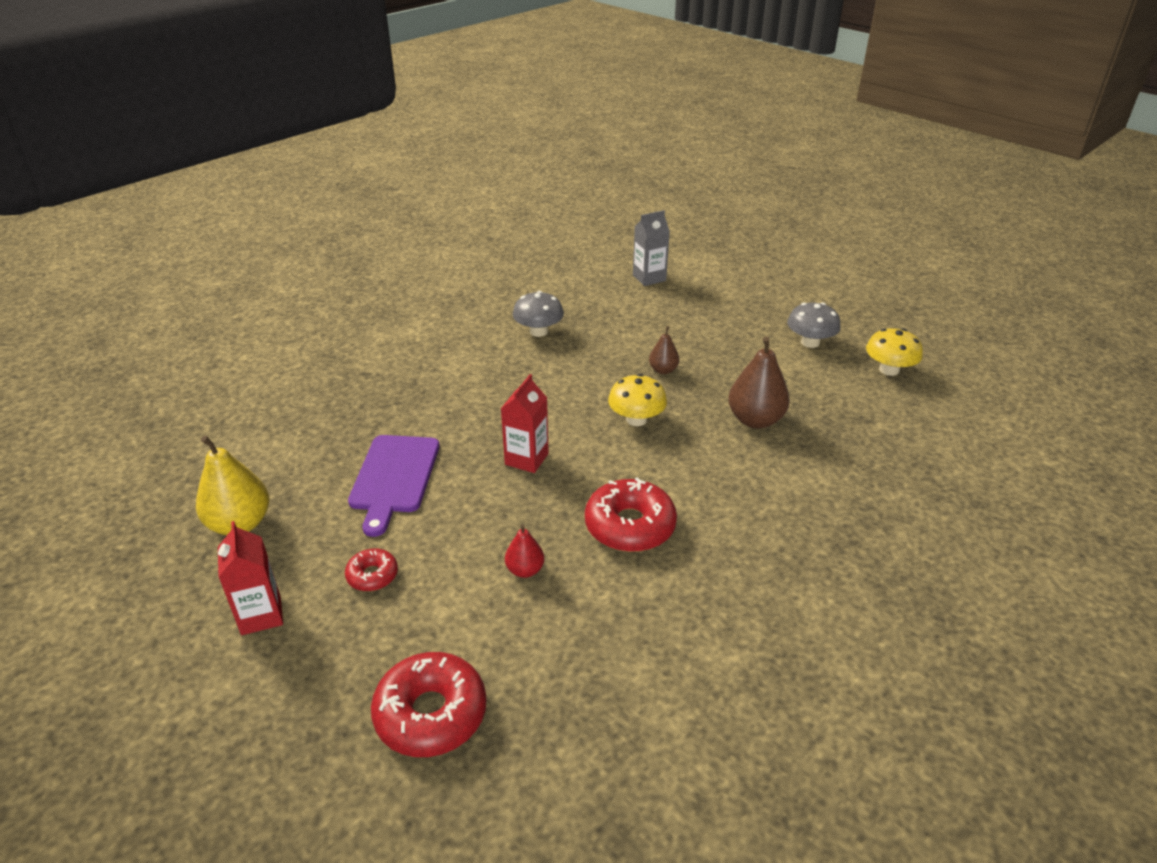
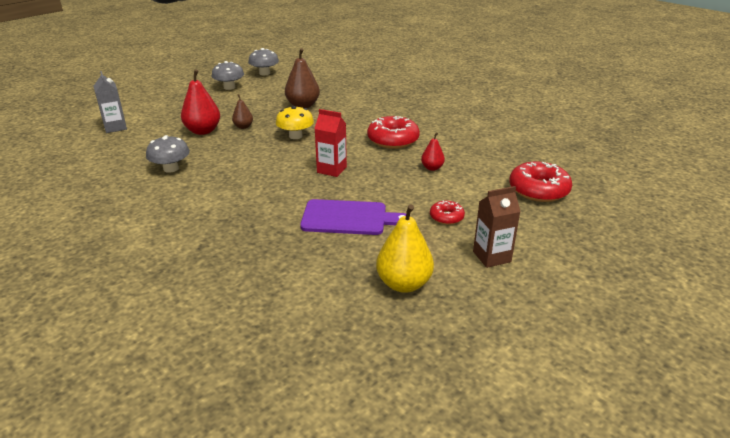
camera: 90 degrees left, 5 degrees down
(261, 615) = (491, 257): red carton -> brown carton
(645, 339) = (203, 131): none -> red pear
(889, 370) = (264, 73): yellow mushroom -> grey mushroom

